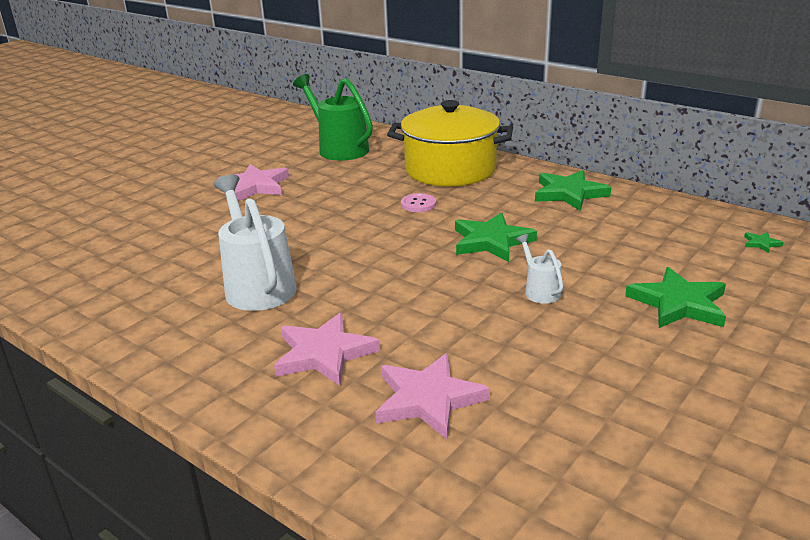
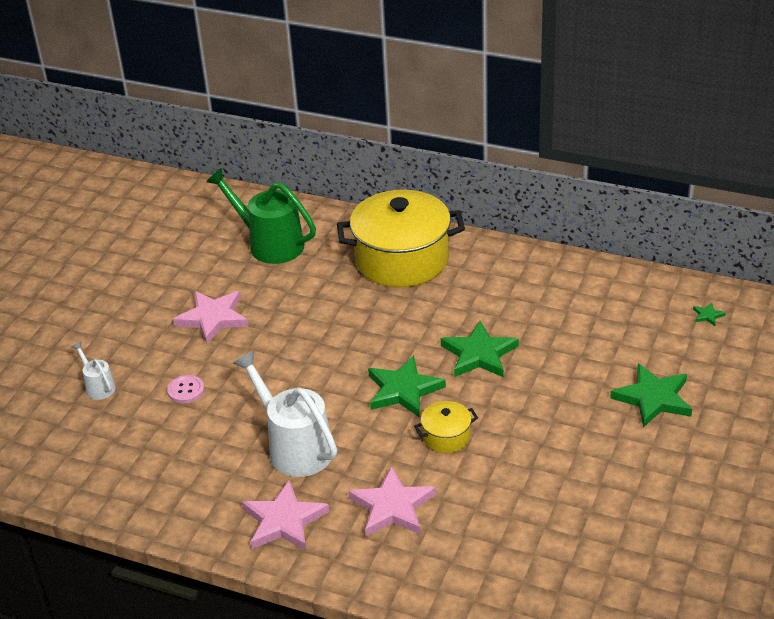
camera: 15 degrees left, 10 degrees up
(418, 204) = (392, 316): pink button -> pink button (186, 390)
(421, 301) = (446, 437): none -> yellow pot
(428, 399) = (493, 531): pink star -> pink star (284, 521)
(539, 290) = (540, 405): white watering can -> white watering can (98, 386)
(569, 193) = (529, 277): green star -> green star (403, 390)

